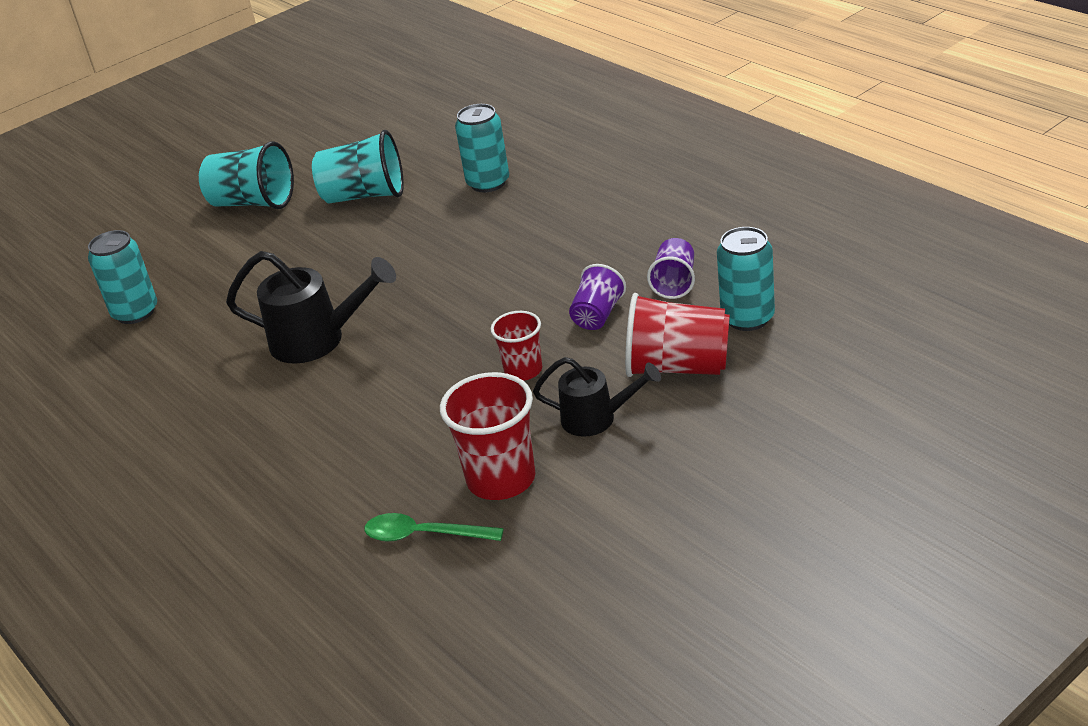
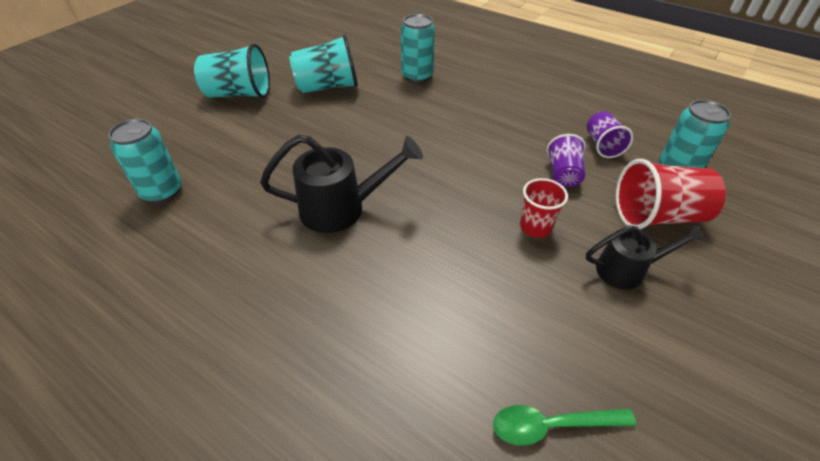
camera: 20 degrees left, 10 degrees up
(501, 479) = (586, 345): red cup -> none

